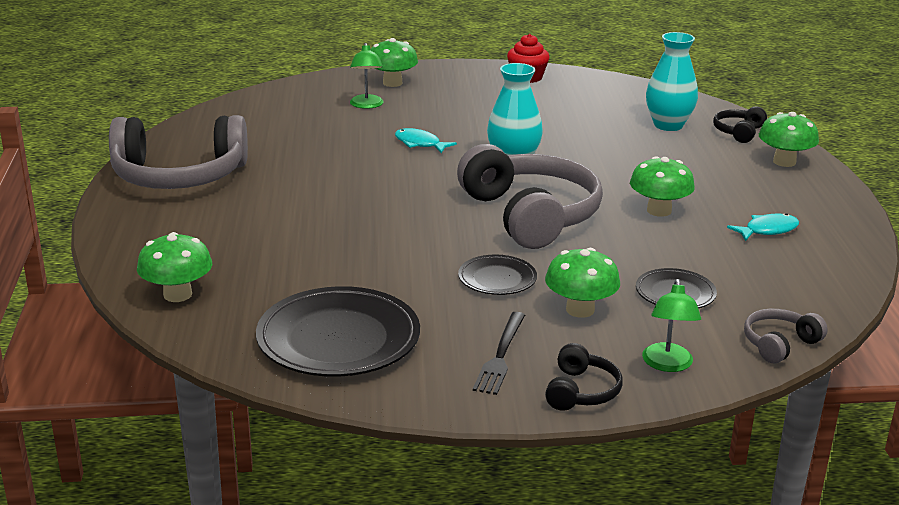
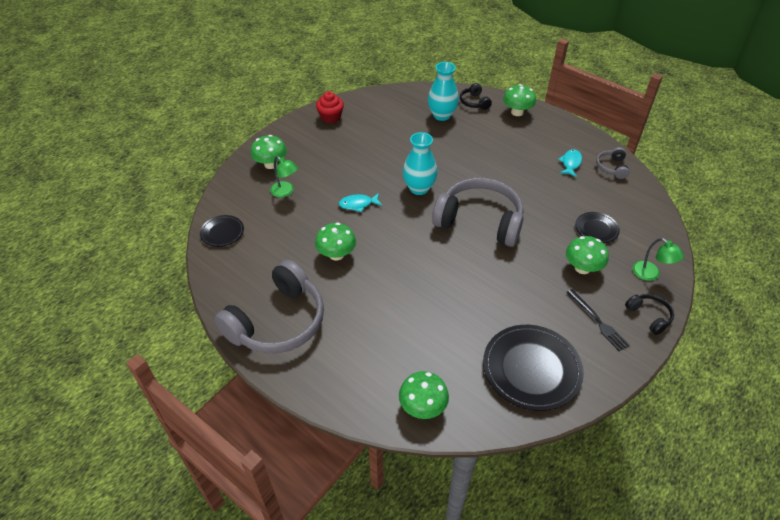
camera: 45 degrees left, 20 degrees up
(497, 279) = (528, 275): black plate -> black plate (222, 232)
(659, 211) = (520, 179): green mushroom -> green mushroom (336, 254)
(779, 344) = (663, 231): grey headphones -> grey headphones (612, 167)

